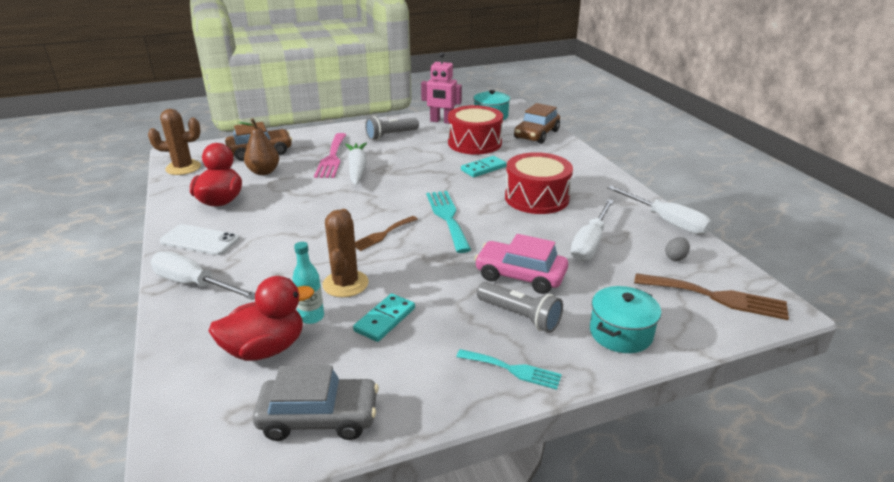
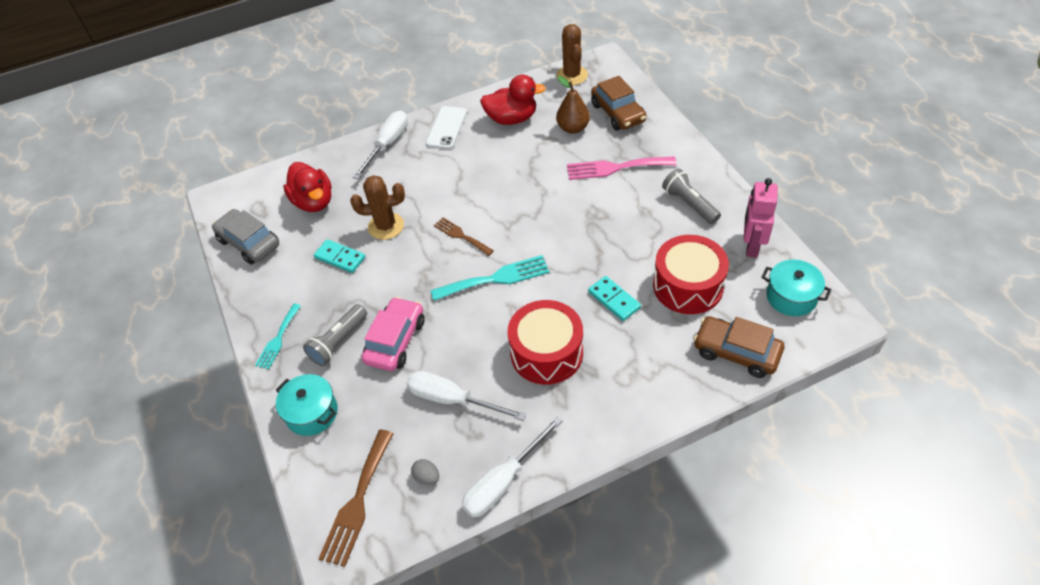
camera: 90 degrees right, 20 degrees up
(311, 317) = (346, 216): turquoise bottle -> none
(319, 418) = (249, 243): grey car -> grey car turned 135 degrees clockwise
(357, 169) = (591, 192): white carrot -> none

